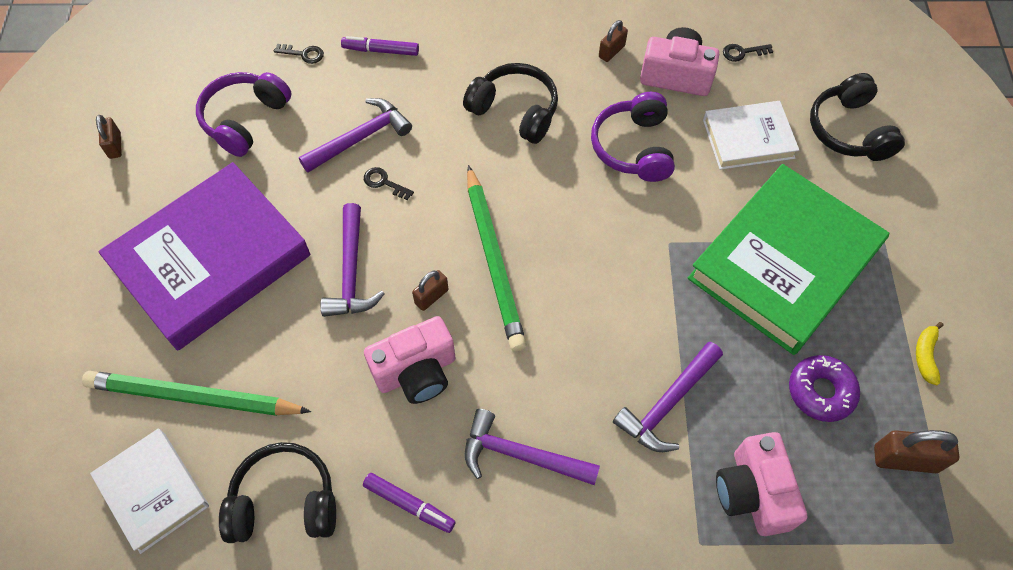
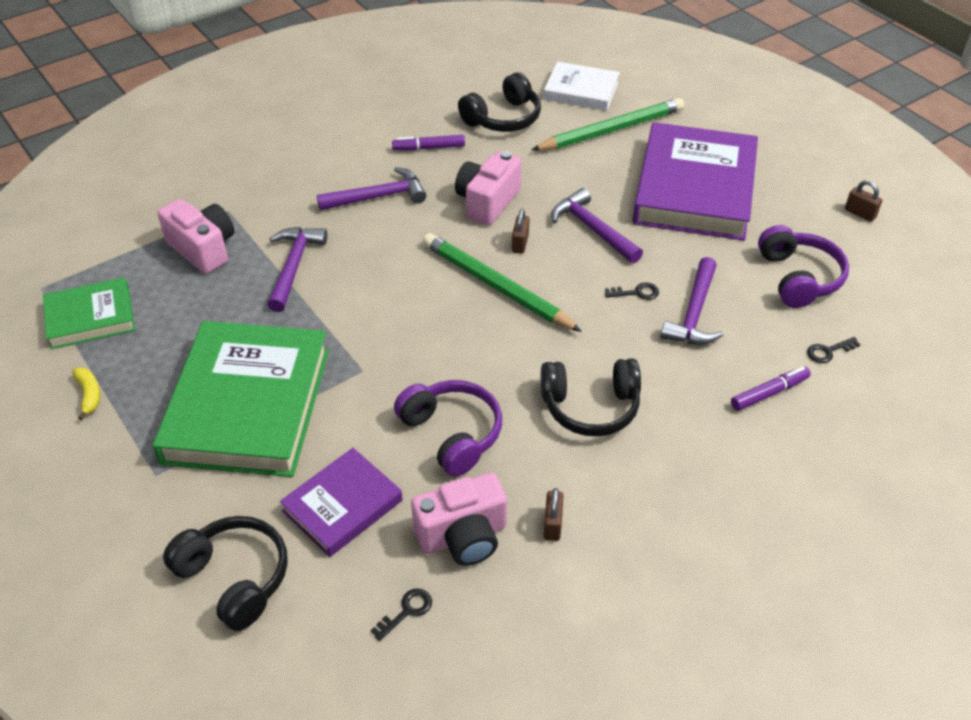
camera: 145 degrees right, 15 degrees down
(748, 139) = (342, 506): white book -> purple book
(821, 391) = (175, 328): purple donut -> none
(905, 459) = (90, 317): brown padlock -> green book

